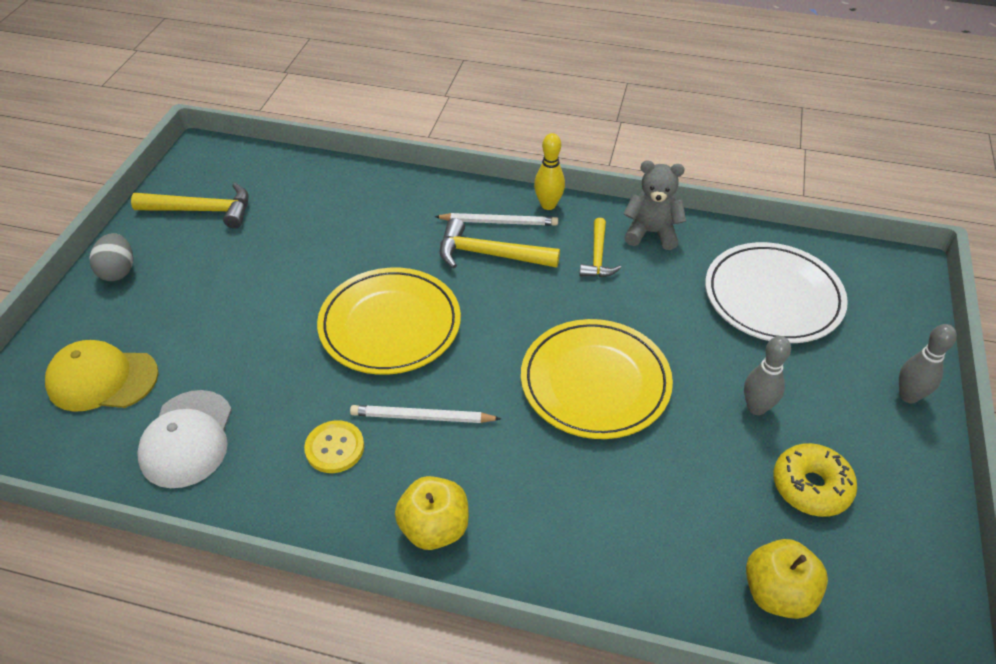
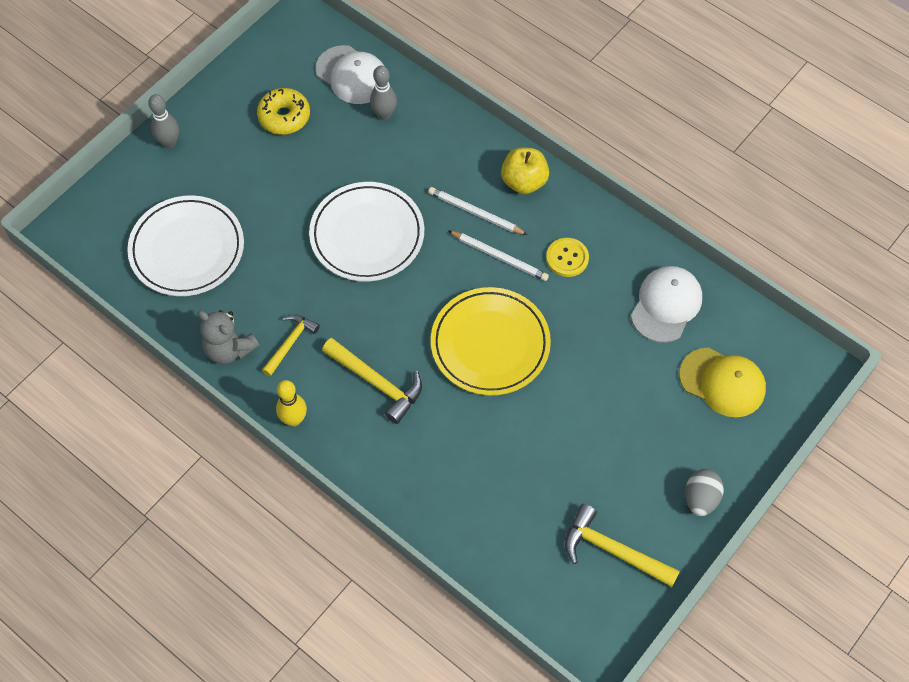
camera: 155 degrees left, 15 degrees up
(499, 222) = (349, 417): white pencil -> white pencil (475, 213)
(595, 382) = (367, 235): yellow plate -> white plate
(756, 407) = (274, 174): grey bowling pin -> grey bowling pin (384, 114)
(777, 593) = (352, 75): yellow apple -> white cap

